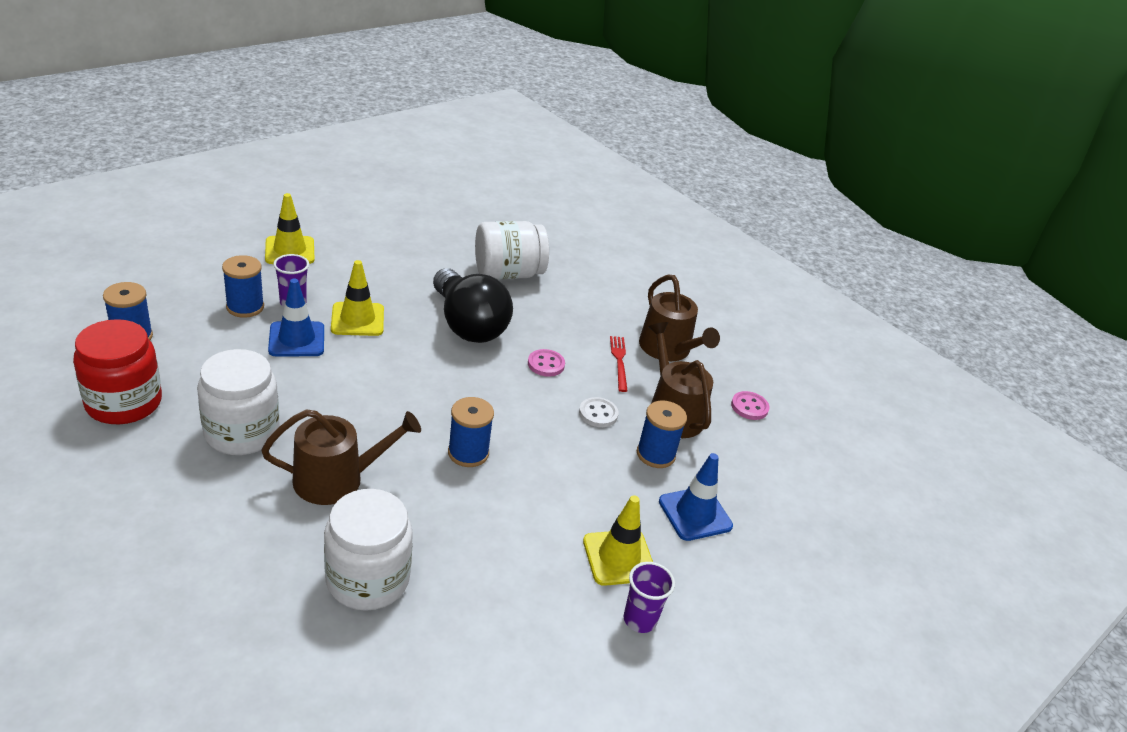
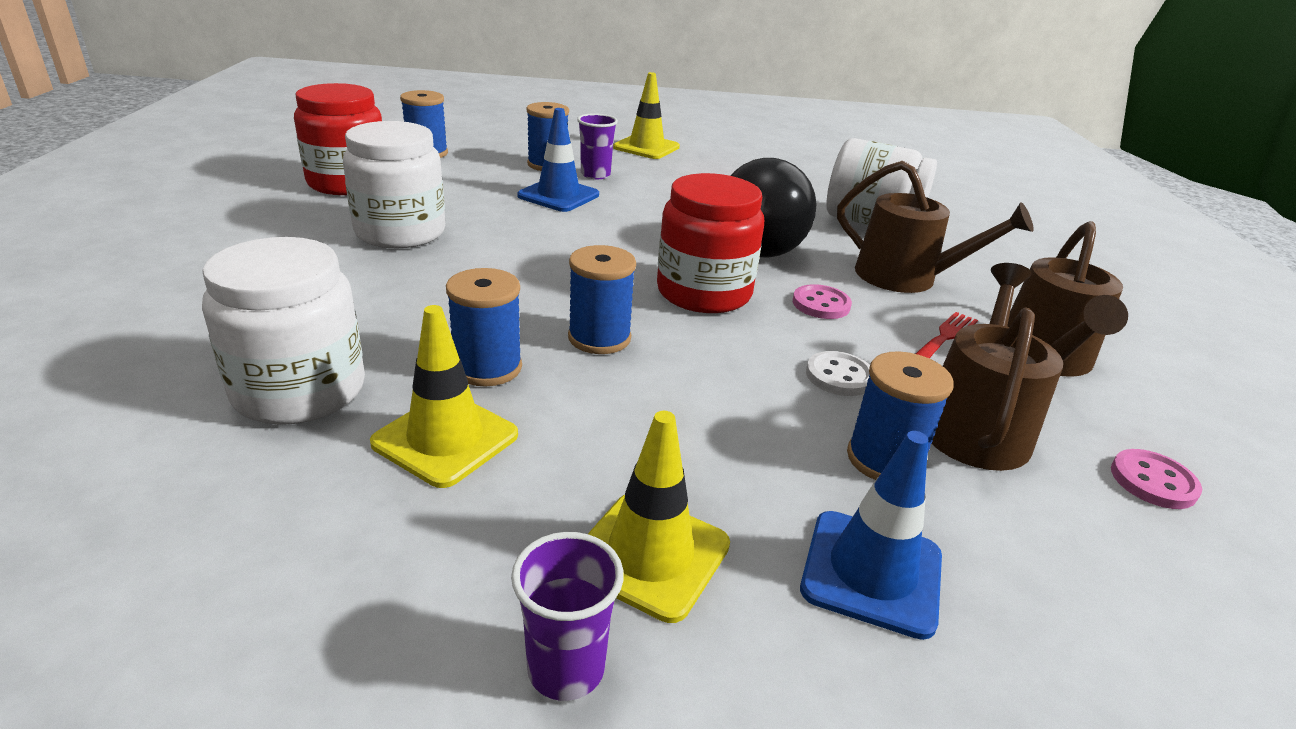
camera: 45 degrees right, 5 degrees down
(337, 479) = (421, 297): brown watering can -> brown watering can (905, 277)
(357, 319) = (641, 202): yellow traffic cone -> yellow traffic cone (445, 439)
(439, 506) = (487, 368): none -> blue spool
(482, 387) = (704, 293): none -> red jar

